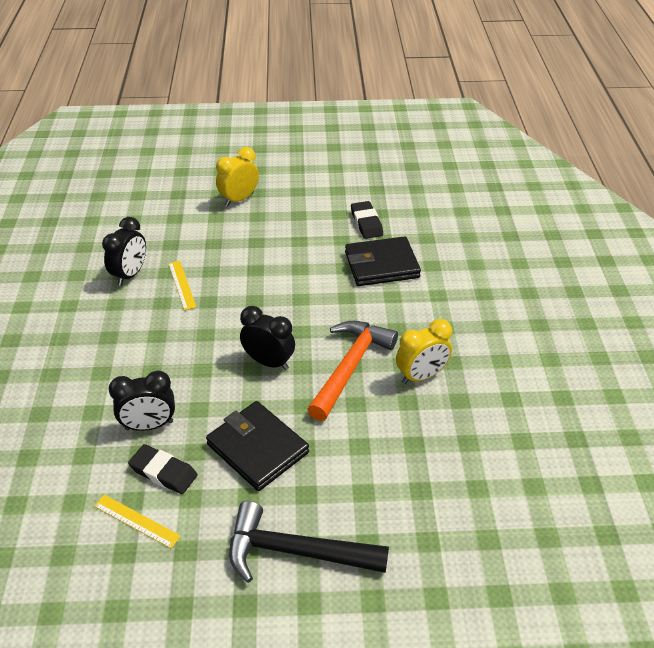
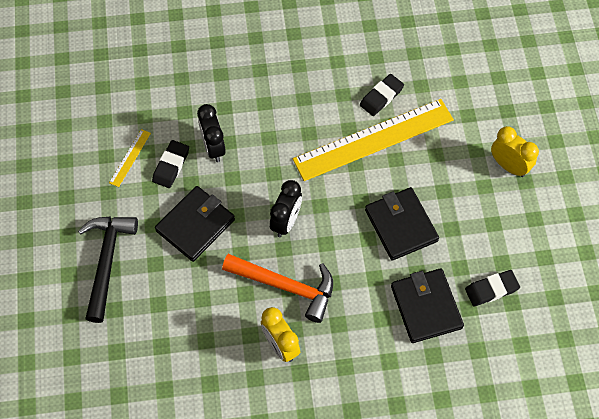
camera: 85 degrees right, 20 degrees up
(130, 274) = (381, 97): black clock -> black eraser
(182, 285) = (373, 139): yellow ruler -> yellow ruler, size x2.49
(289, 274) = (401, 225): none -> black wallet

